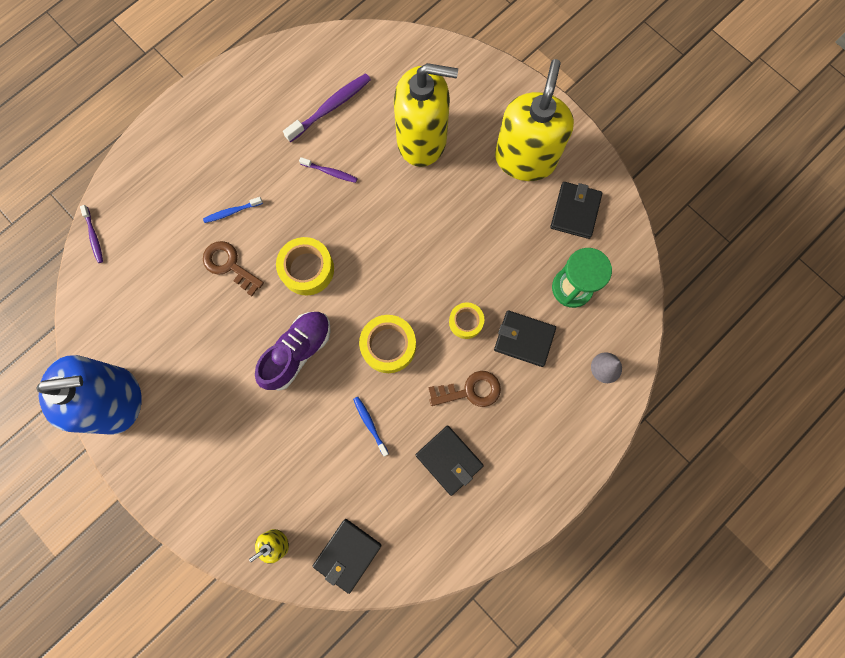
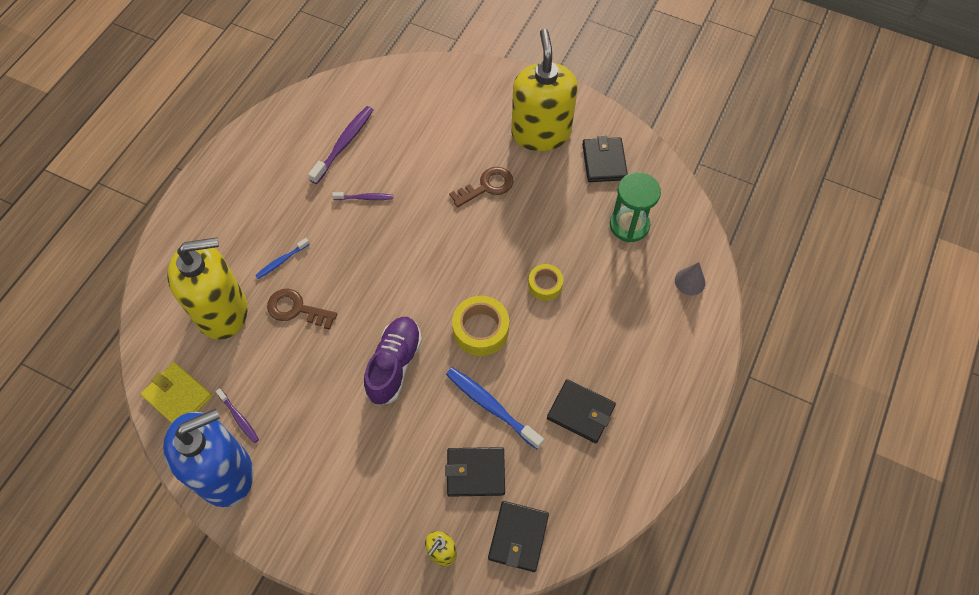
camera: 20 degrees left, 15 degrees down
(94, 236) = (147, 327): purple toothbrush -> purple toothbrush (239, 418)
(100, 313) = (178, 396): none -> yellow wallet
(307, 269) = (375, 288): yellow tape -> none
(370, 425) = (491, 407): blue toothbrush -> blue toothbrush, size x1.77
(422, 140) = (440, 145): yellow soap dispenser -> yellow soap dispenser (222, 311)
(470, 391) = (574, 343): brown key -> brown key (487, 186)
(524, 339) = (605, 282): black wallet -> black wallet (475, 472)

